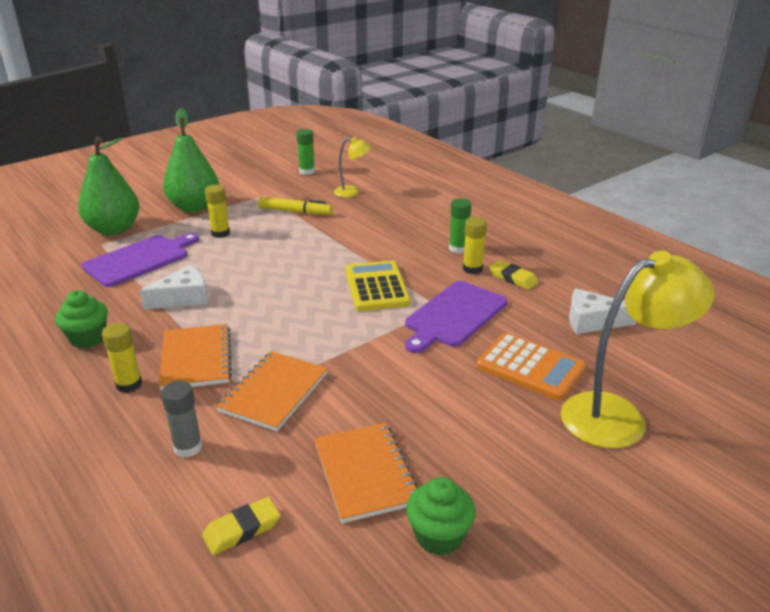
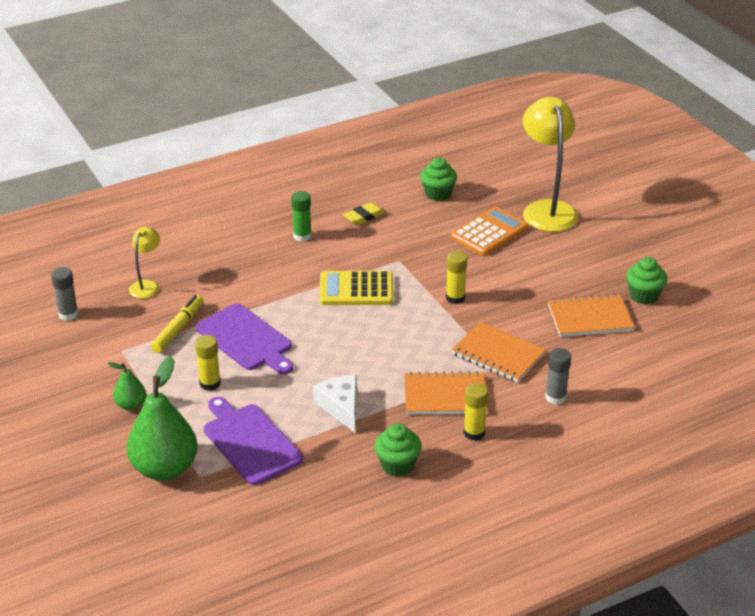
camera: 80 degrees left, 5 degrees up
(194, 207) = (131, 405): green pear -> green pear, size x0.49
(242, 529) = (635, 372): yellow eraser -> none
(307, 171) = (68, 314): green glue stick -> grey glue stick
(454, 316) = (413, 255): purple cutting board -> purple cutting board (246, 339)
(472, 269) = (341, 234): yellow glue stick -> yellow glue stick (455, 298)
(592, 321) = (438, 194): white cheese -> green cupcake

